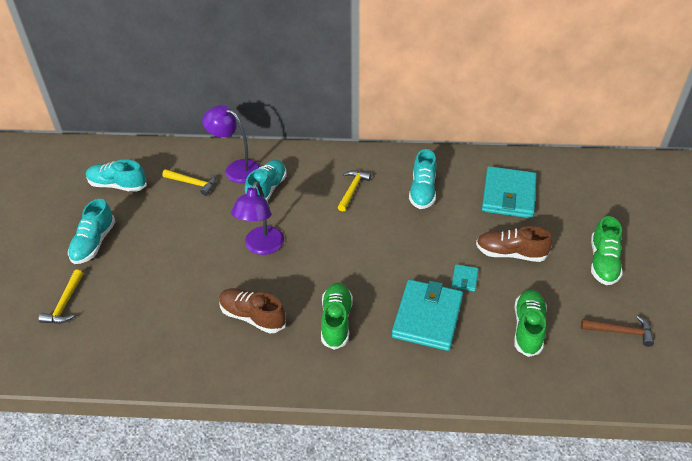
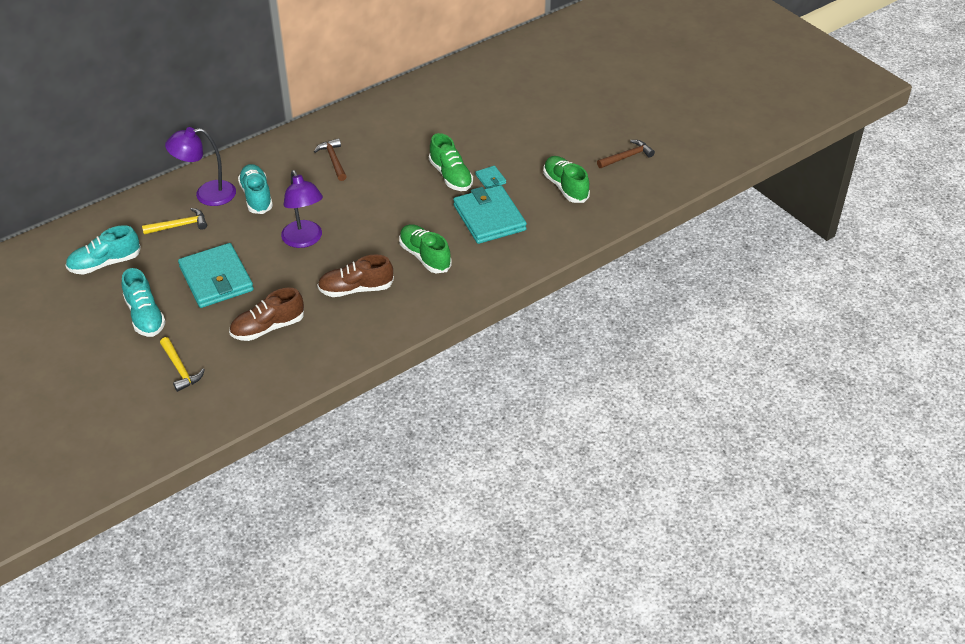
camera: 40 degrees left, 0 degrees up
(352, 190) = (333, 160): yellow hammer -> brown hammer
(422, 191) = (394, 133): turquoise shoe -> none
(508, 195) = (465, 103): turquoise wallet -> turquoise wallet (216, 279)
(510, 253) = (507, 144): brown shoe -> brown shoe (268, 328)
(603, 262) = (577, 118): green shoe -> green shoe (451, 176)

